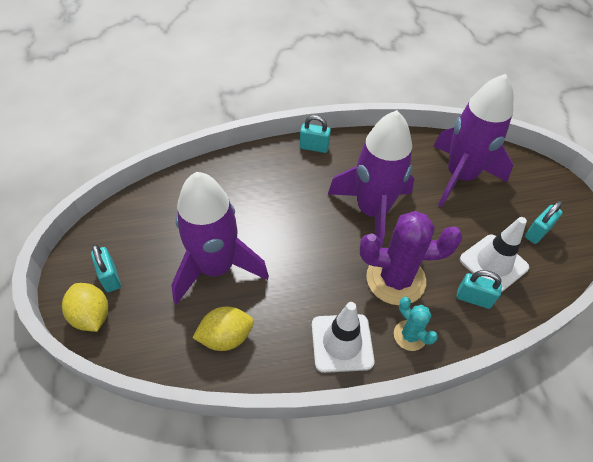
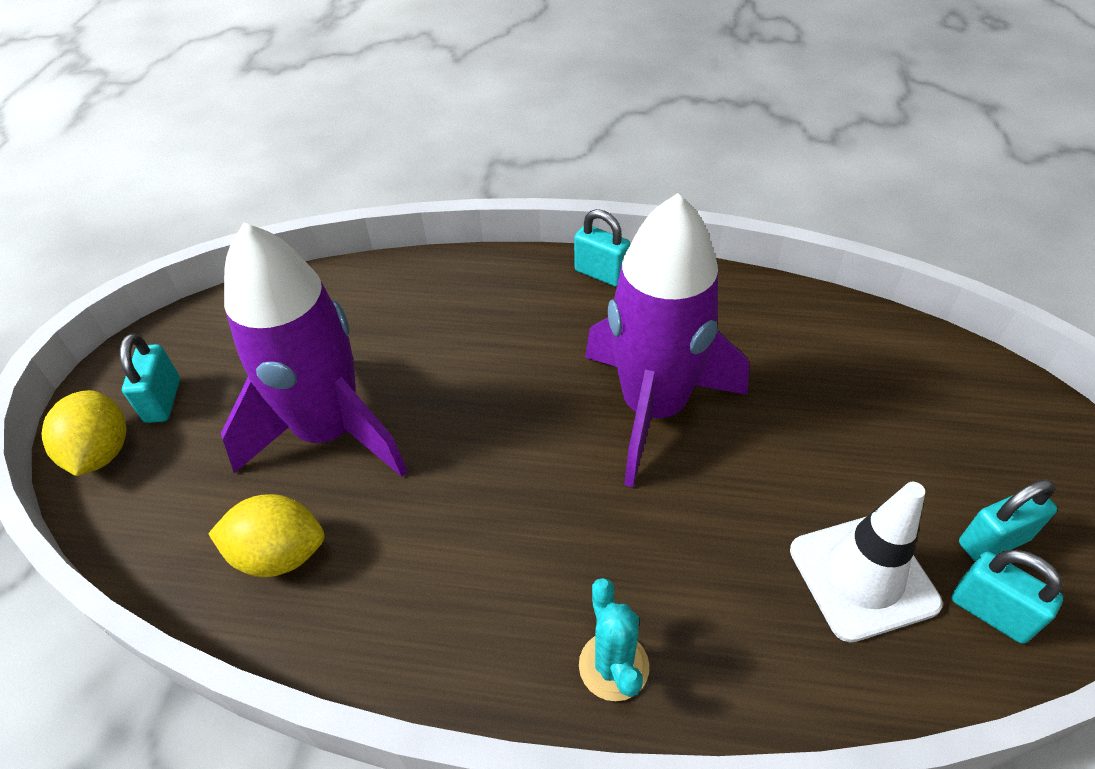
camera: 25 degrees right, 5 degrees down
(342, 343) = (474, 634): white traffic cone -> none
(395, 279) = (638, 546): purple cactus -> none
(460, 176) = (863, 388): purple rocket -> none
(473, 298) = (785, 635): turquoise padlock -> turquoise padlock (990, 612)

